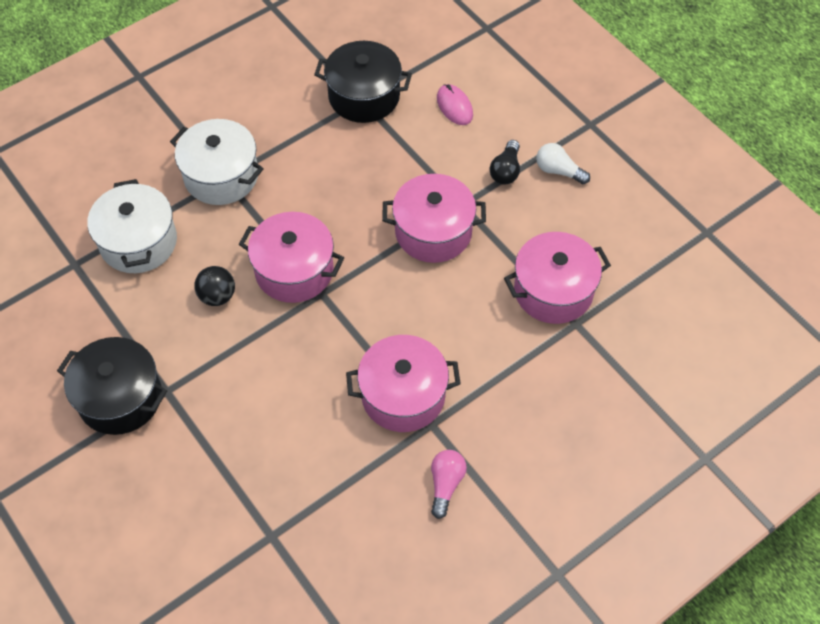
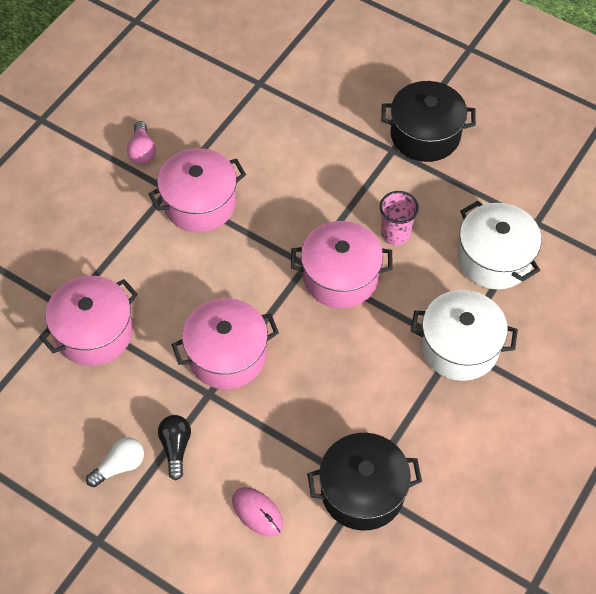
camera: 160 degrees right, 0 degrees up
(217, 296) = (395, 234): black ball -> pink cup
(558, 171) = (120, 466): white light bulb -> white light bulb turned 45 degrees counterclockwise

